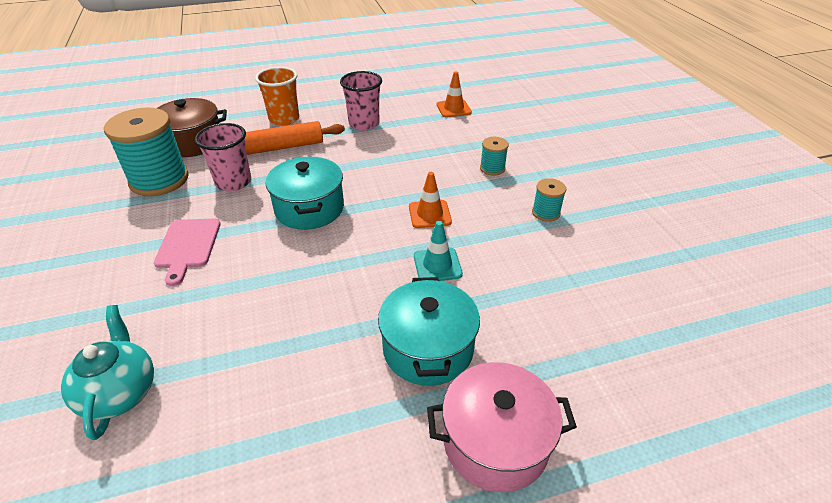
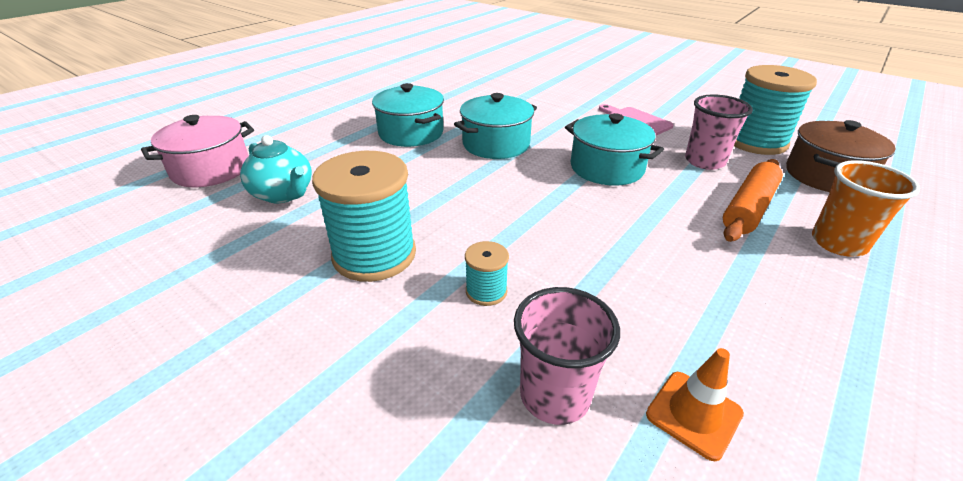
camera: 145 degrees right, 5 degrees down
(120, 392) = (543, 82): turquoise teapot -> turquoise teapot (283, 194)
(358, 280) = (496, 144): none -> turquoise pot
(364, 124) = (747, 286): pink cup -> pink cup (555, 395)
(429, 214) = (499, 203): orange traffic cone -> none
(437, 265) = (448, 170): turquoise traffic cone -> none
(495, 442) = (345, 119): pink pot -> pink pot (211, 169)
(546, 213) = (374, 255): turquoise spool -> turquoise spool, size x2.16

